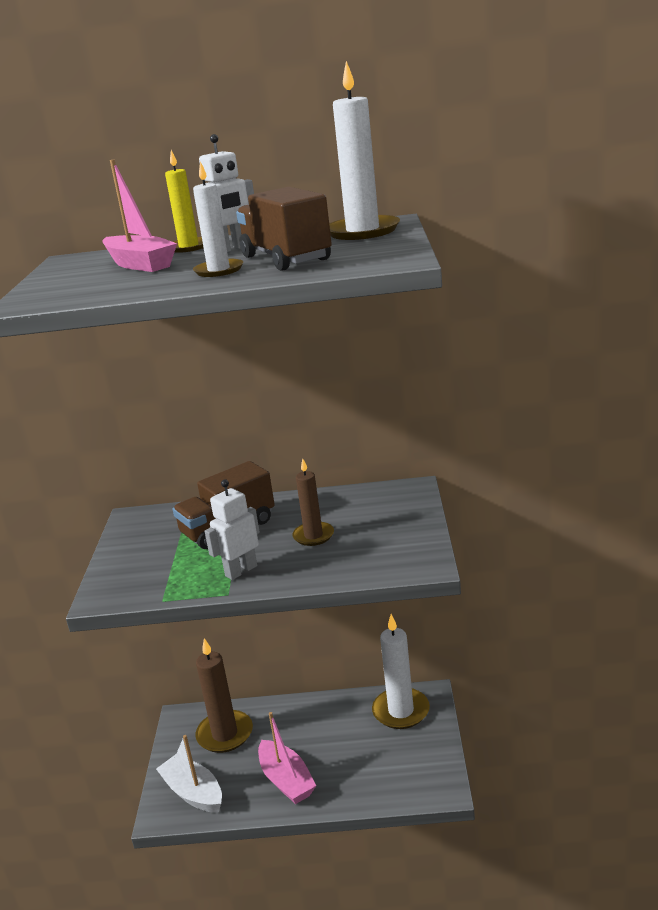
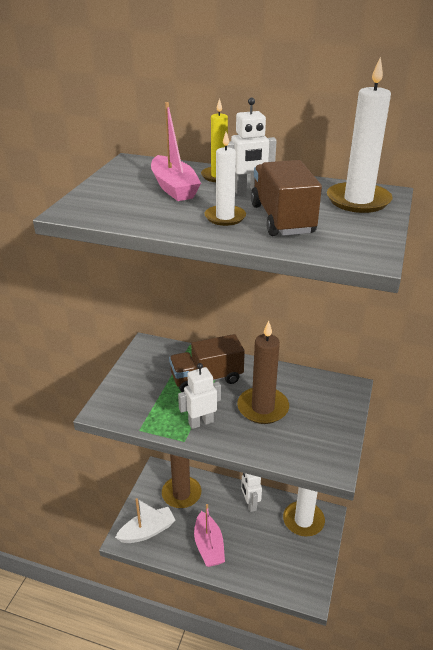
camera: 15 degrees right, 10 degrees up
(193, 792) = (147, 531): white boat -> white boat turned 90 degrees clockwise
(313, 536) = (263, 408): brown candle -> brown candle, size x1.63
(323, 715) = (250, 504): none -> white robot

